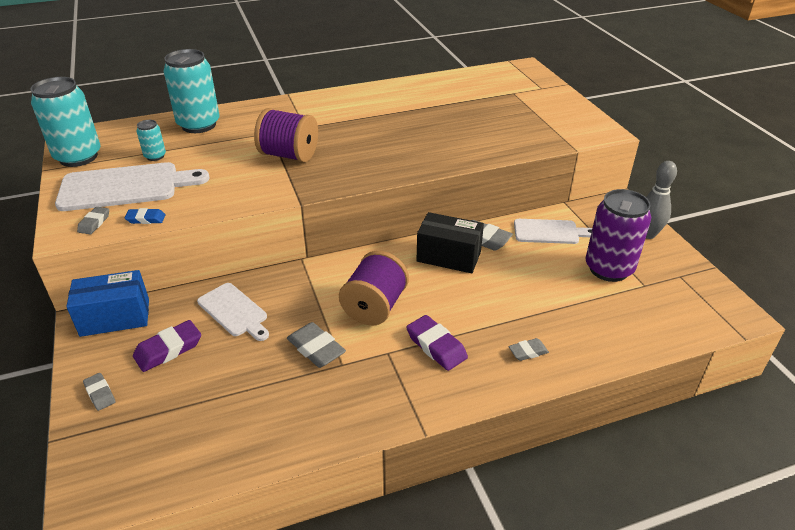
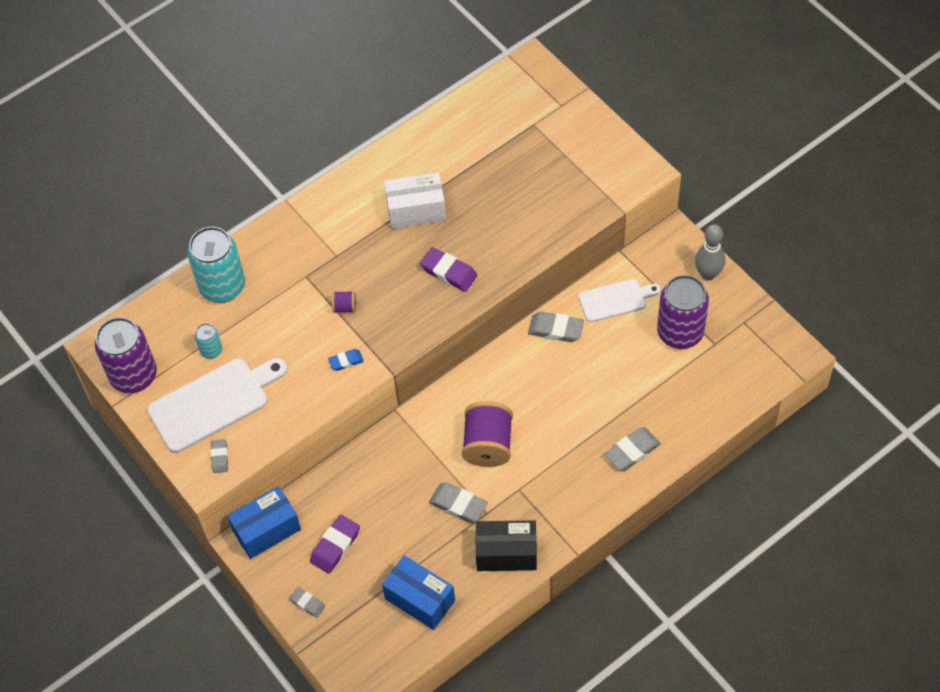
camera: 15 degrees left, 20 degrees up
(78, 157) = (134, 376): turquoise can -> purple can
(146, 219) = (263, 437): blue eraser -> blue eraser (346, 361)
(219, 427) = (420, 599): none -> blue box
(234, 311) = (367, 490): white cutting board -> none
(289, 155) = (345, 307): purple spool -> purple spool, size x0.45
(388, 116) = (416, 210): none -> white box
(436, 346) = (556, 470): purple eraser -> purple eraser (449, 272)
(448, 256) = (531, 363): black box -> black box (506, 553)
(528, 352) = (632, 451): grey eraser -> grey eraser, size x1.68

